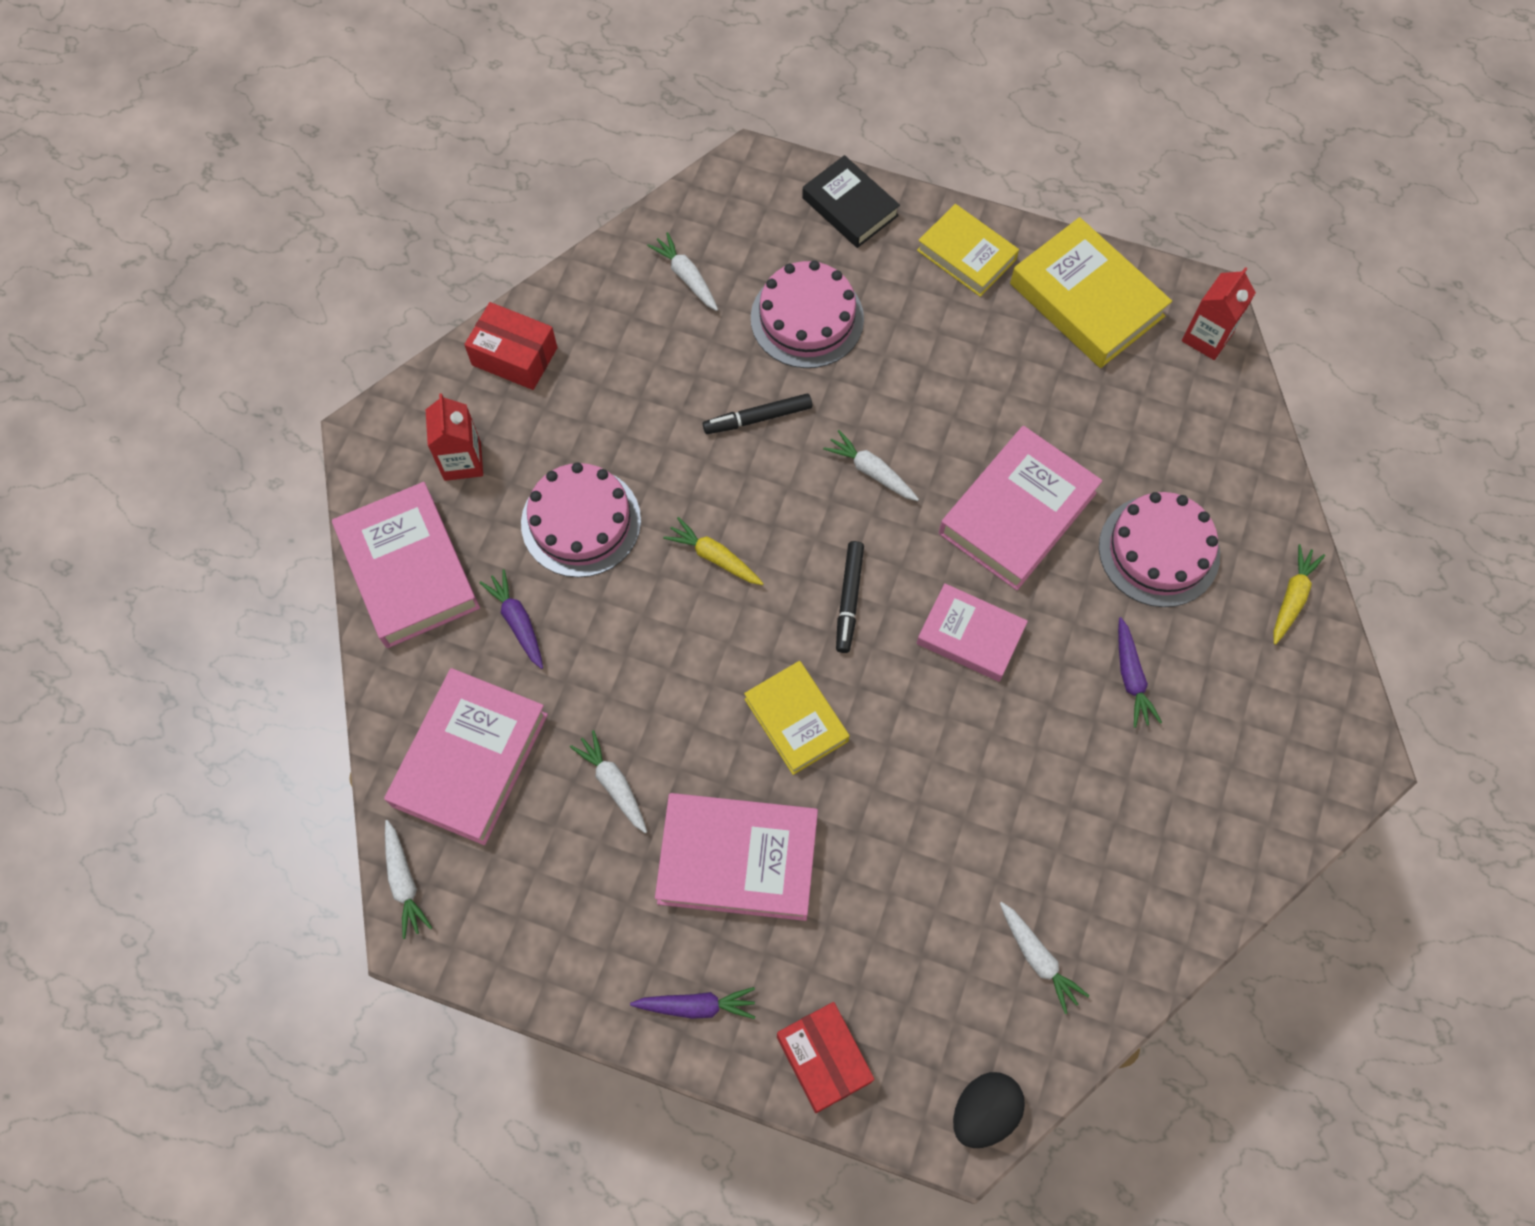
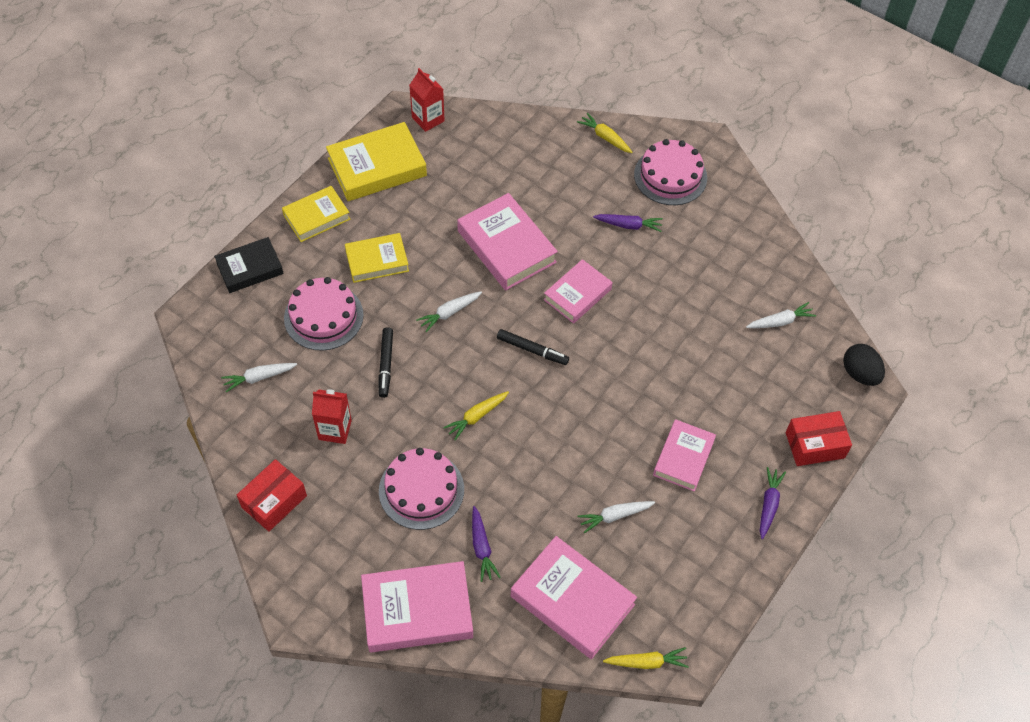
camera: 75 degrees left, 10 degrees down
(404, 882) = (646, 662): white carrot -> yellow carrot
(462, 461) = (344, 555): red carton -> red carton (335, 430)
(517, 622) = (482, 547): purple carrot -> purple carrot turned 90 degrees counterclockwise
(737, 859) = (683, 458): pink book -> pink book, size x0.64
(796, 720) = (603, 401): yellow book -> yellow book (377, 261)
(1159, 550) = (555, 187): pink cake -> pink cake (670, 176)

